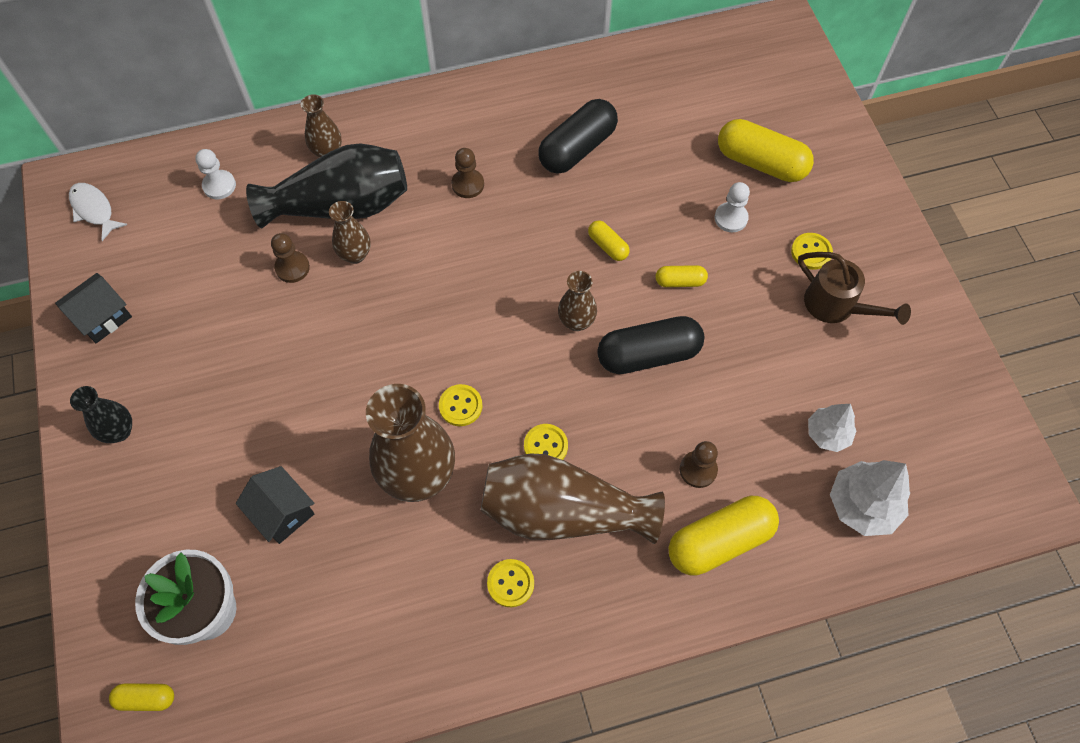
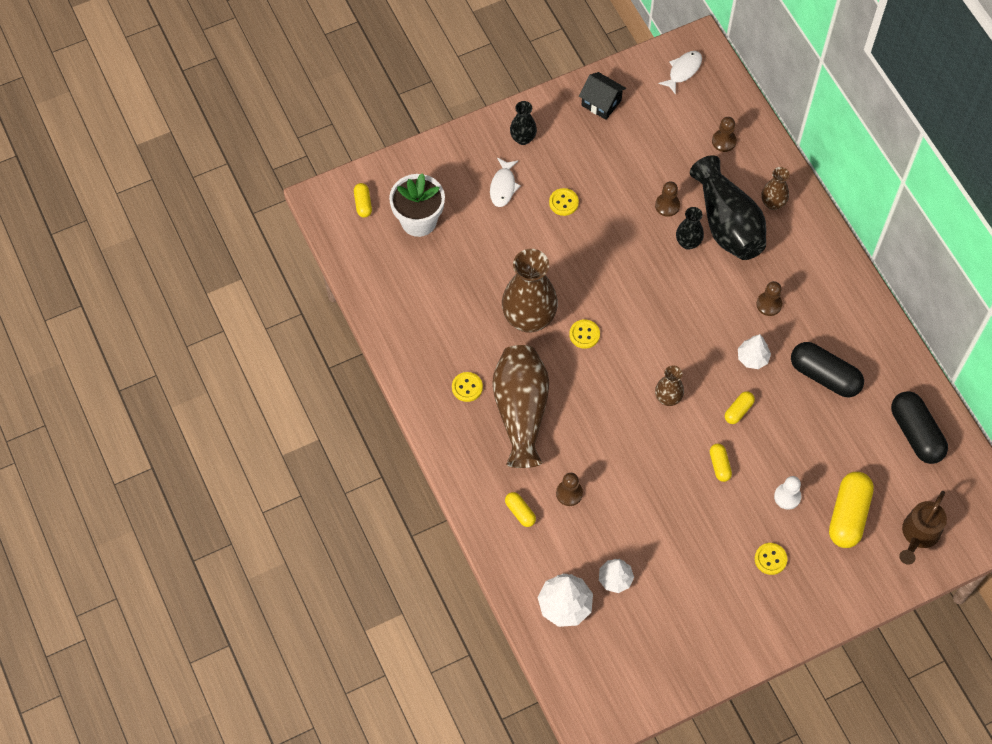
camera: 80 degrees right, 0 degrees up
(190, 473) = (503, 187): none -> white fish
(219, 186) = (724, 141): white pawn -> brown pawn
(282, 512) = (488, 245): black house -> none
(355, 255) = (688, 242): brown vase -> black vase
(538, 216) = (752, 358): none -> white tree
(545, 446) = (566, 393): yellow button -> yellow button (563, 202)
(648, 354) = (652, 450): black capsule -> black capsule (916, 433)
(719, 541) = (520, 512): yellow capsule -> yellow capsule, size x0.50
(836, 306) = (725, 580): brown watering can -> brown watering can (918, 535)

